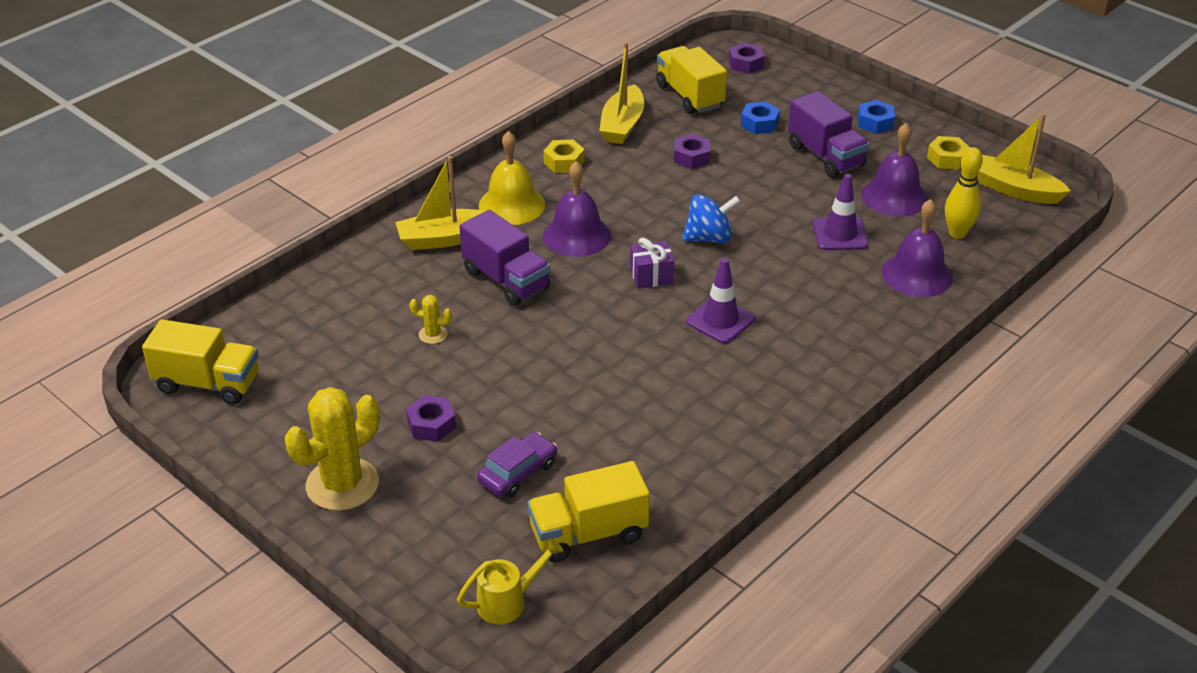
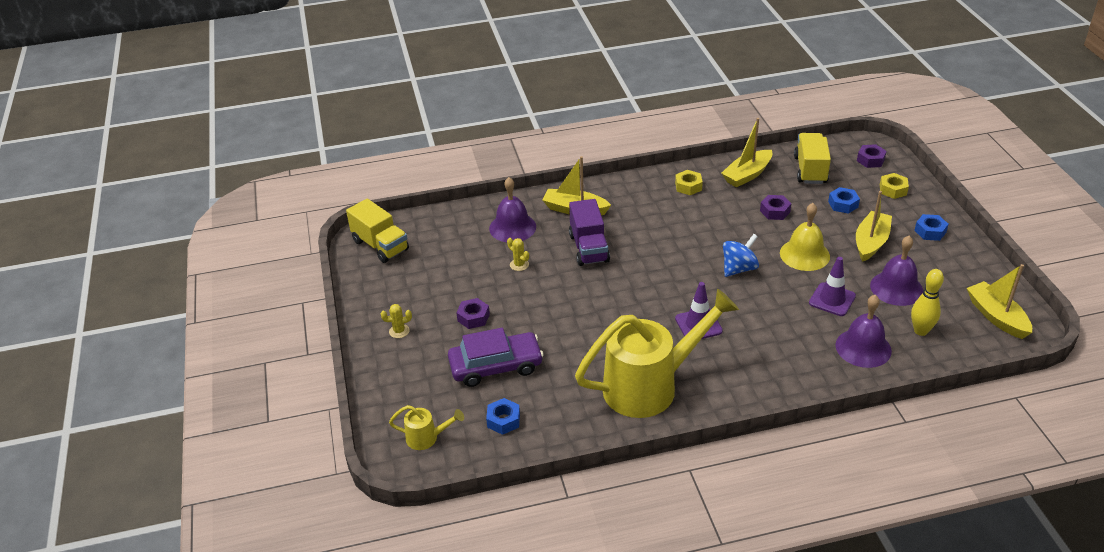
camera: 35 degrees right, 0 degrees up
(342, 484) = (399, 331): yellow cactus -> yellow cactus, size x0.44
(511, 205) = (632, 202): yellow bell -> yellow bell (804, 254)
(518, 472) = (496, 366): purple car -> purple car, size x1.61
(577, 235) = (655, 236): purple bell -> purple bell (512, 227)
(588, 534) = (503, 420): yellow truck -> blue nut
(651, 276) = (679, 279): purple gift -> none
(709, 238) = (739, 269): blue spinning top -> blue spinning top turned 60 degrees counterclockwise
(728, 414) = (650, 386): none -> yellow watering can
(825, 156) = (871, 242): purple truck -> yellow boat
(947, 158) = (963, 275): yellow nut -> yellow nut (893, 190)

